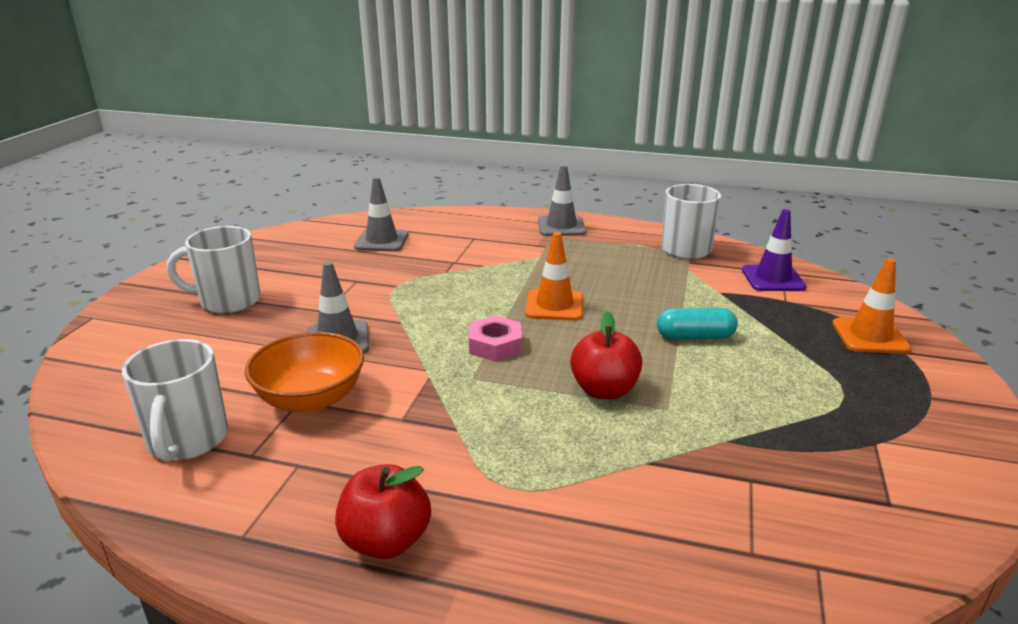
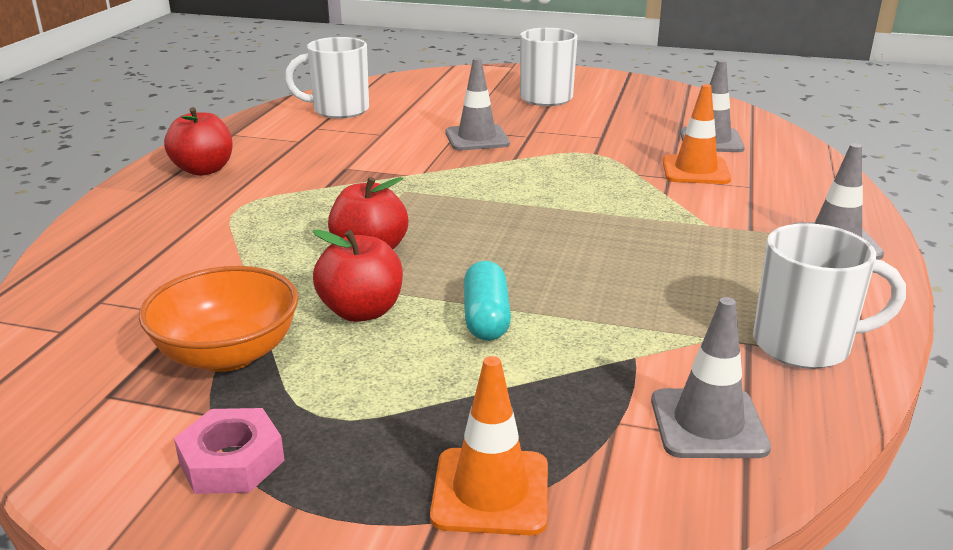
camera: 90 degrees right, 0 degrees up
(311, 399) = (382, 137): orange bowl -> orange bowl (228, 354)
(495, 345) = (466, 200): pink nut -> pink nut (231, 461)
(554, 305) = (562, 231): orange traffic cone -> orange traffic cone (695, 170)
(707, 388) = (361, 311): none -> red apple
(773, 279) = (708, 424): purple traffic cone -> grey traffic cone

